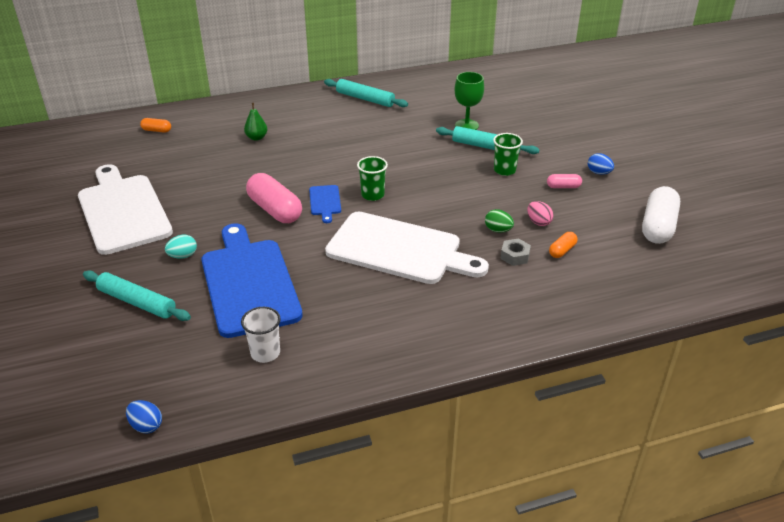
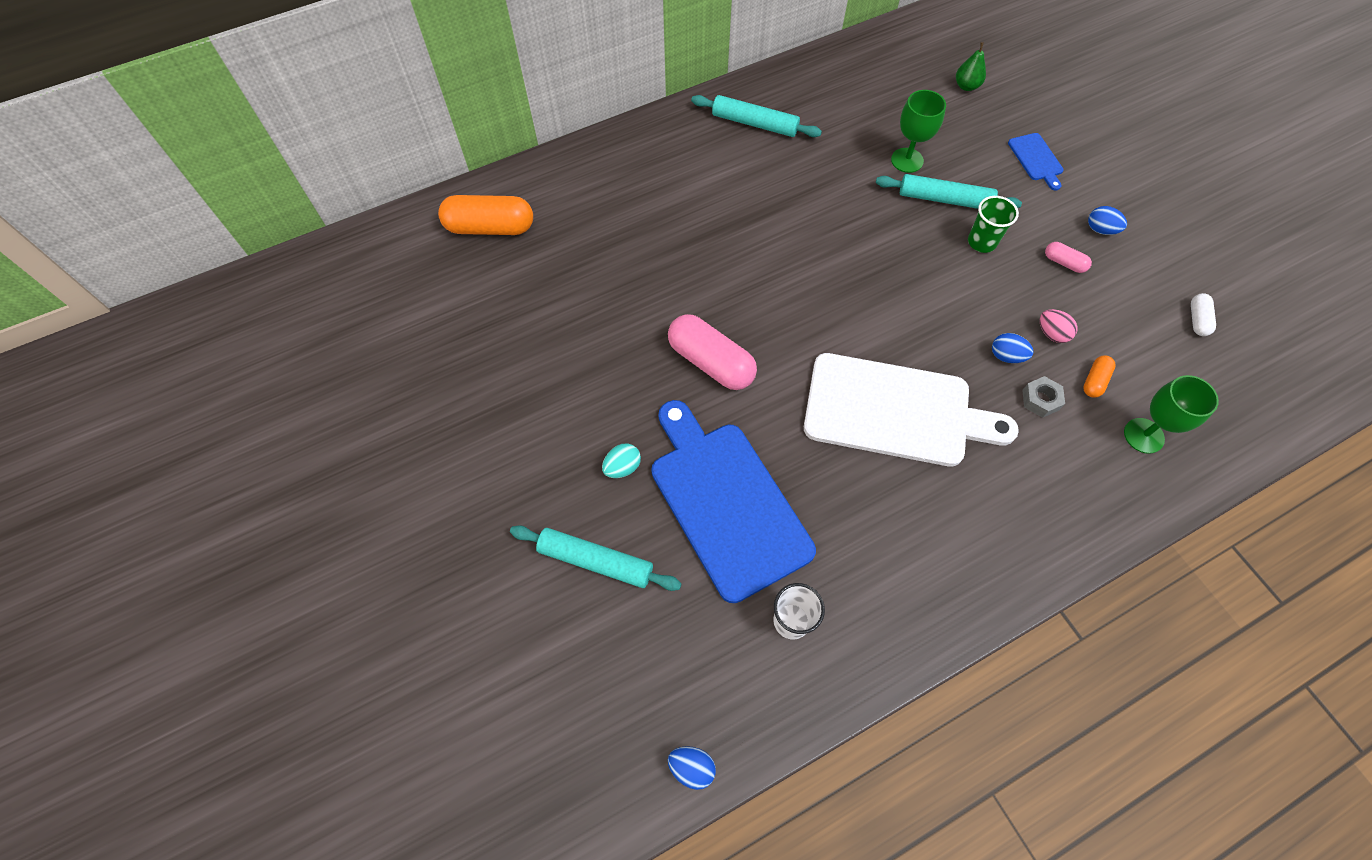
camera: 10 degrees left, 25 degrees up
(123, 211) = (508, 394): white cutting board -> none
(156, 130) = (490, 227): orange capsule -> orange capsule, size x2.07
(256, 138) = (635, 223): green pear -> green pear (966, 86)
(325, 202) = (771, 337): blue cutting board -> blue cutting board (1036, 159)
(372, 195) = (828, 314): green cup -> none
(498, 230) = (1006, 356): green egg -> blue egg
(563, 187) = (1064, 263): pink capsule -> pink capsule turned 45 degrees clockwise
(590, 284) = (1143, 435): none -> green goblet
(658, 227) = (1197, 320): white capsule -> white capsule, size x0.48

